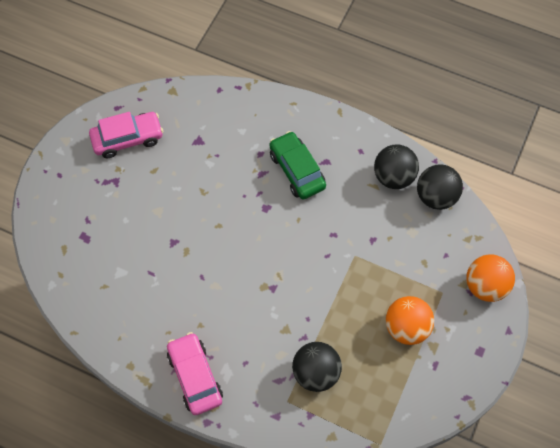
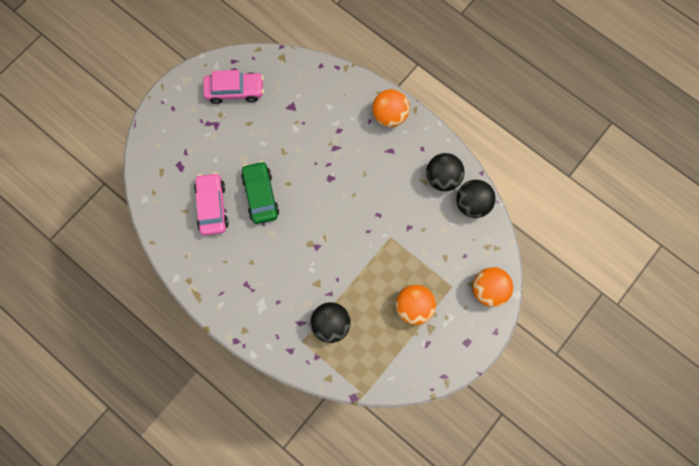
camera: 15 degrees right, 10 degrees up
(195, 376) = (236, 302): pink car -> pink car (212, 207)
(297, 170) = (364, 152): green car -> green car (260, 195)
(313, 124) = (389, 115): none -> orange ball

